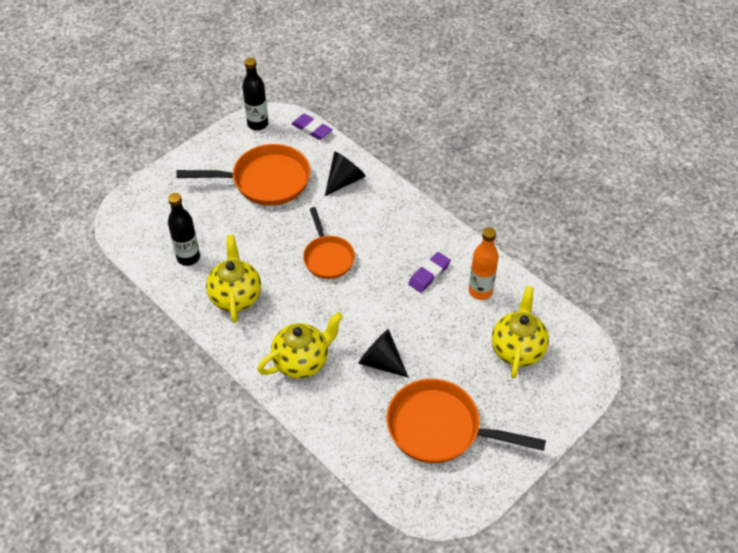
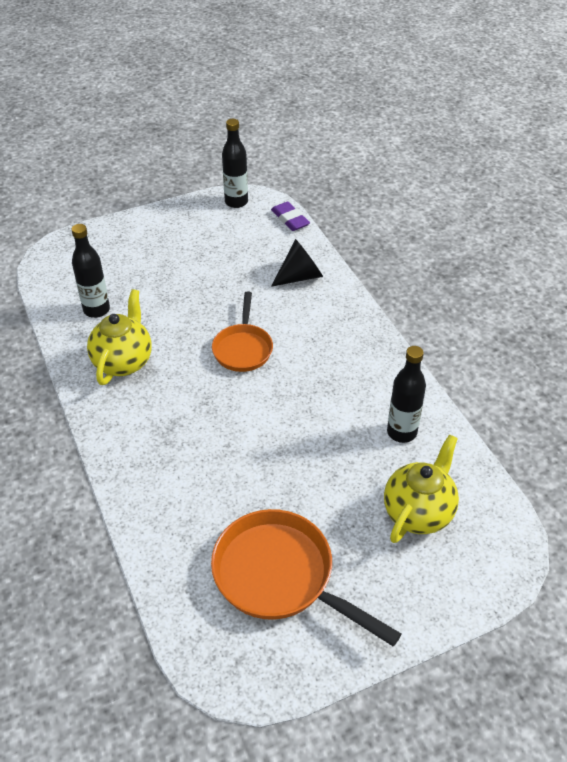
camera: 20 degrees right, 5 degrees down
(265, 181) = (215, 256): orange pan -> none
(302, 361) = (158, 450): yellow teapot -> none
(381, 361) = (247, 477): black cone -> none
(429, 274) = (349, 397): purple eraser -> none
(480, 291) = (401, 432): orange bottle -> black bottle

